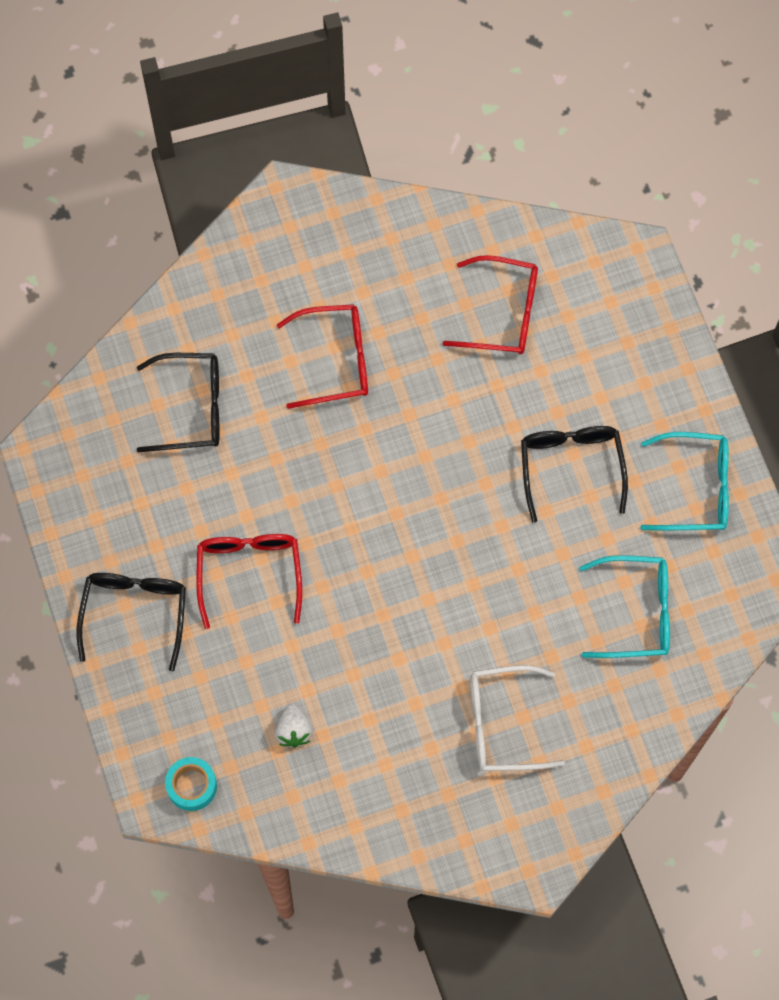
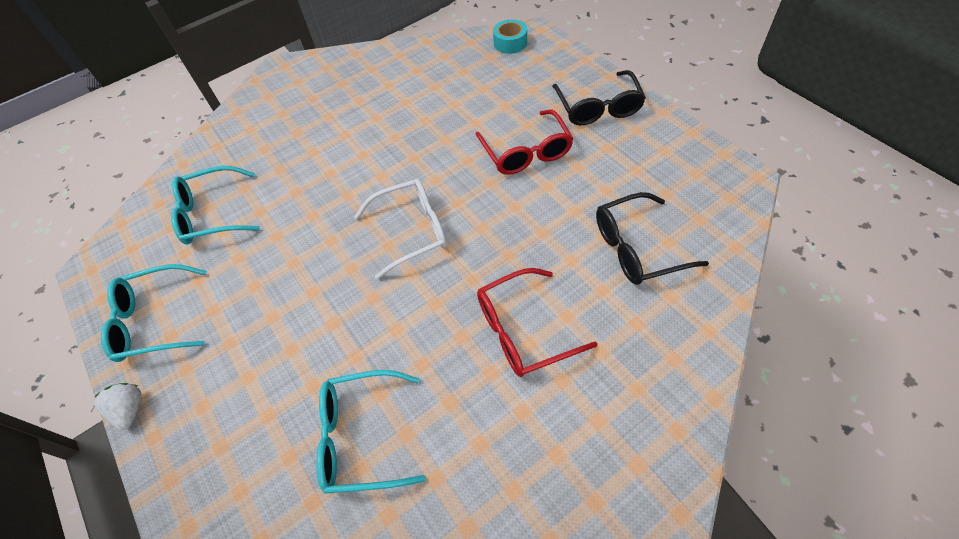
camera: 170 degrees right, 15 degrees down
(293, 730) = (456, 83): white strawberry -> white strawberry (131, 409)
(502, 724) = (311, 124): white glasses -> white glasses (412, 231)
(503, 313) = (361, 436): red glasses -> turquoise glasses
(571, 466) = (273, 304): black glasses -> none

